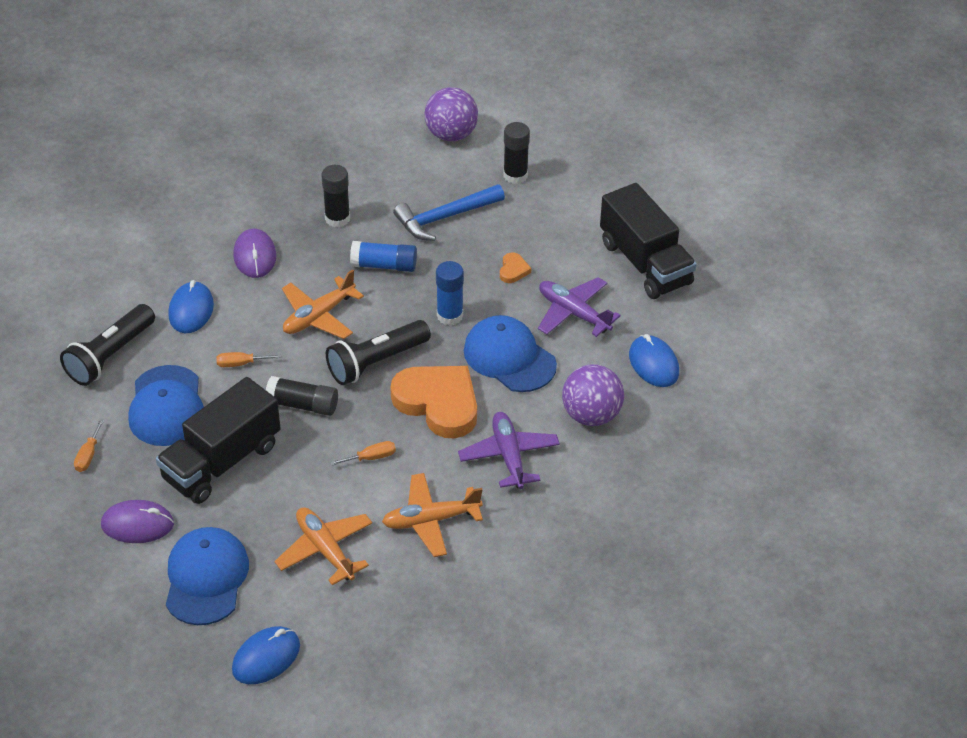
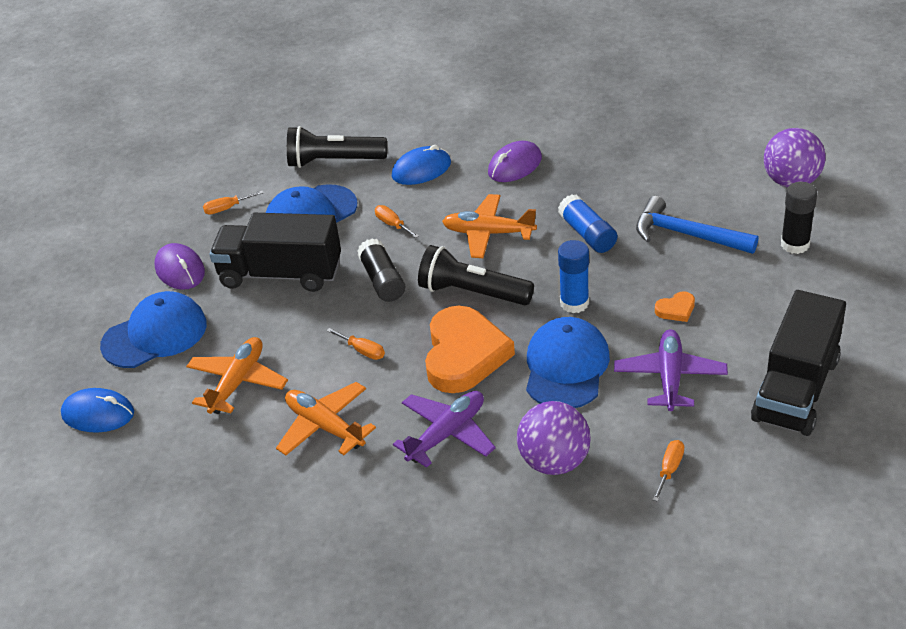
camera: 60 degrees right, 5 degrees down
(337, 218) = (609, 180): black glue stick -> none
(653, 364) = (669, 469): blue mouse -> orange screwdriver

